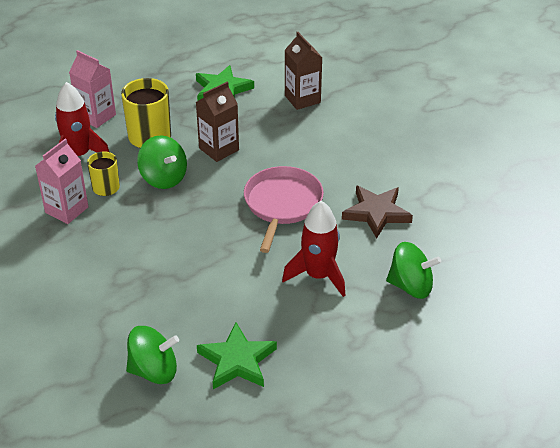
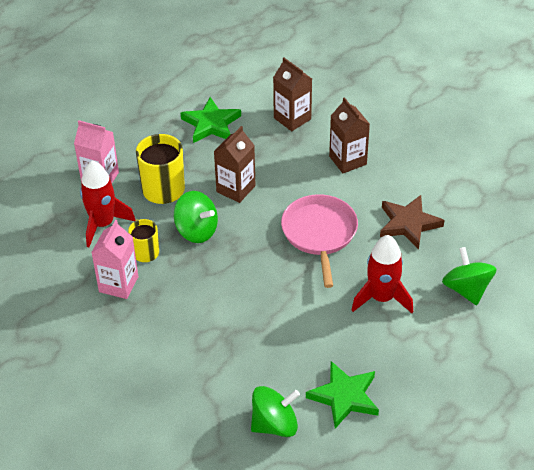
camera: 15 degrees left, 5 degrees up
(340, 145) = (348, 160): none -> brown carton
(411, 286) = (466, 289): green spinning top -> green spinning top turned 105 degrees counterclockwise

